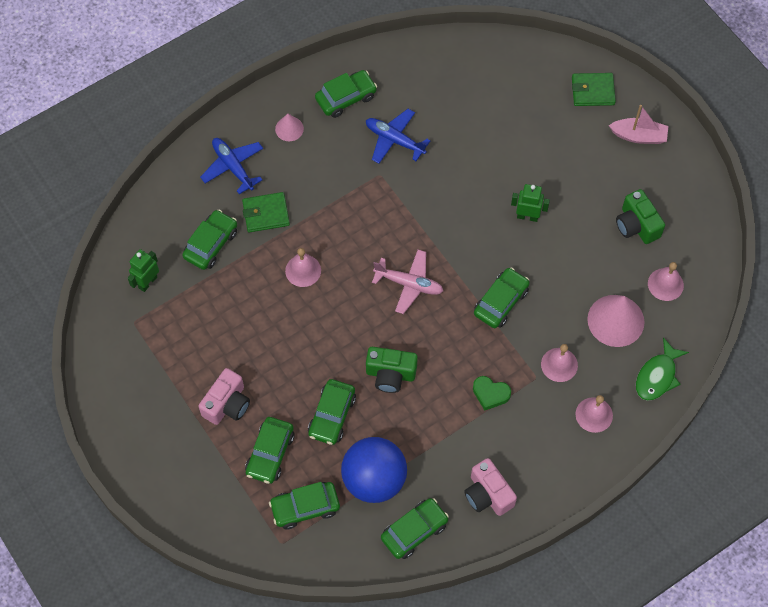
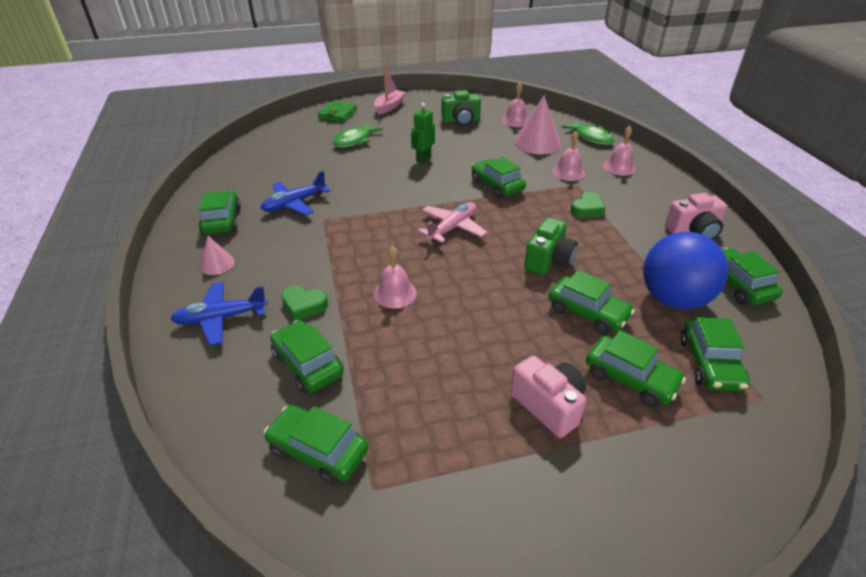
camera: 70 degrees left, 25 degrees down
(147, 282) = (318, 451): green robot -> green car
(266, 214) = (304, 305): green wallet -> green heart
(537, 136) = (354, 140): none -> green fish

